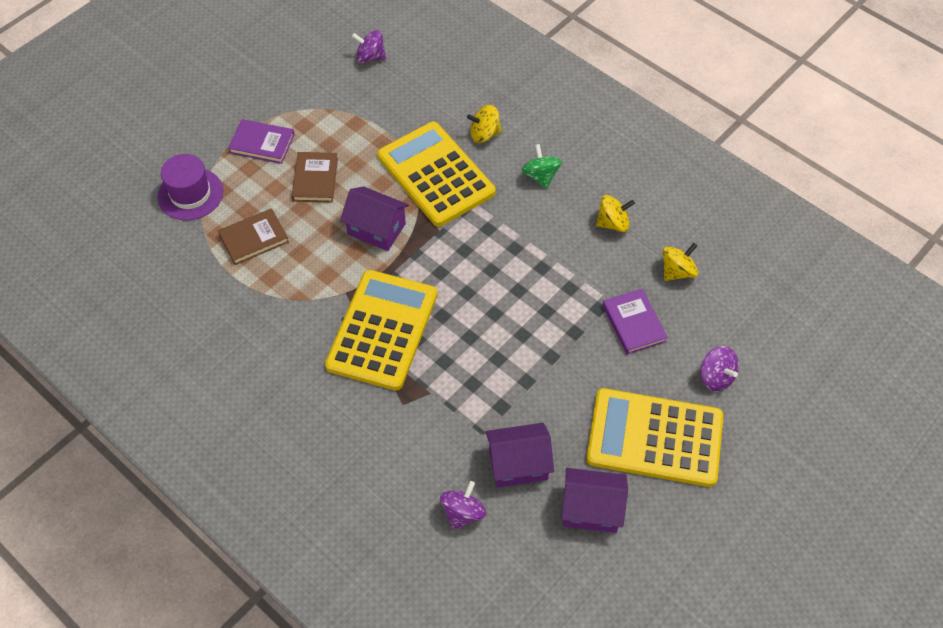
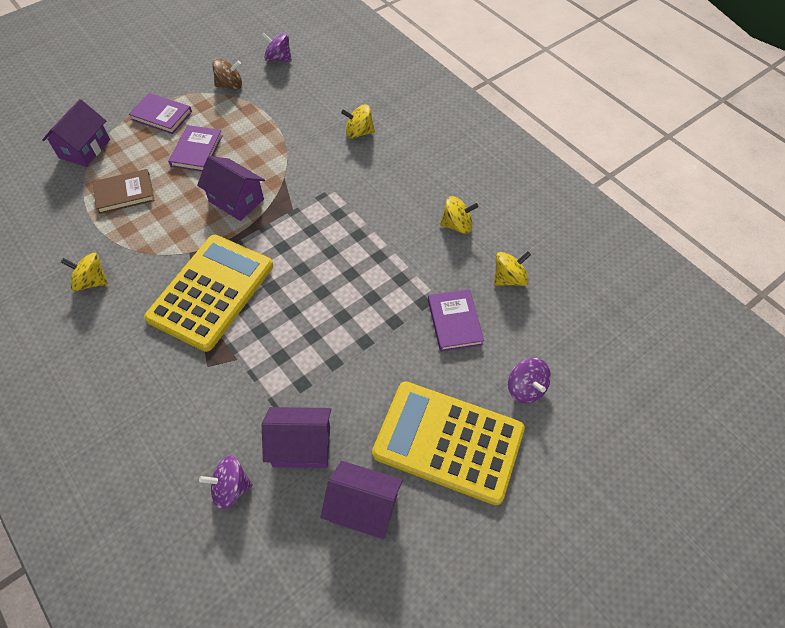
camera: 10 degrees right, 0 degrees up
(190, 194) = (84, 149): purple hat -> purple house
(254, 338) = (91, 281): none -> yellow spinning top
(315, 179) = (196, 151): brown book -> purple book
(326, 97) = (230, 85): none -> brown spinning top
(435, 174) = (304, 161): yellow calculator -> none
(463, 513) = (231, 488): purple spinning top -> purple spinning top turned 135 degrees counterclockwise
(540, 176) = (400, 174): green spinning top -> none

